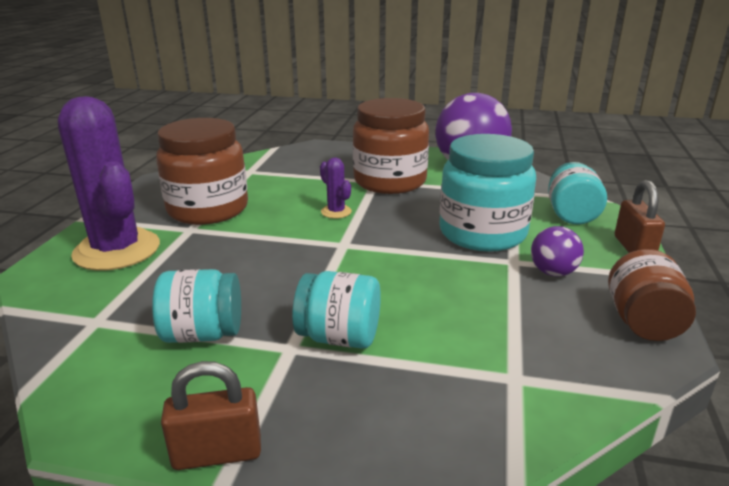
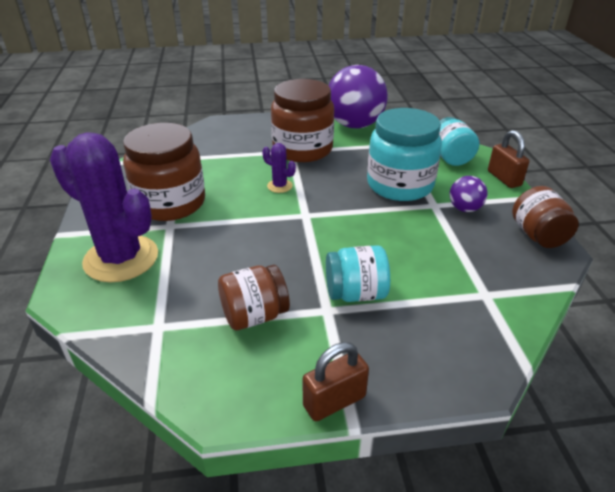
camera: 20 degrees left, 10 degrees up
(203, 334) = (254, 315): turquoise jar -> brown jar

